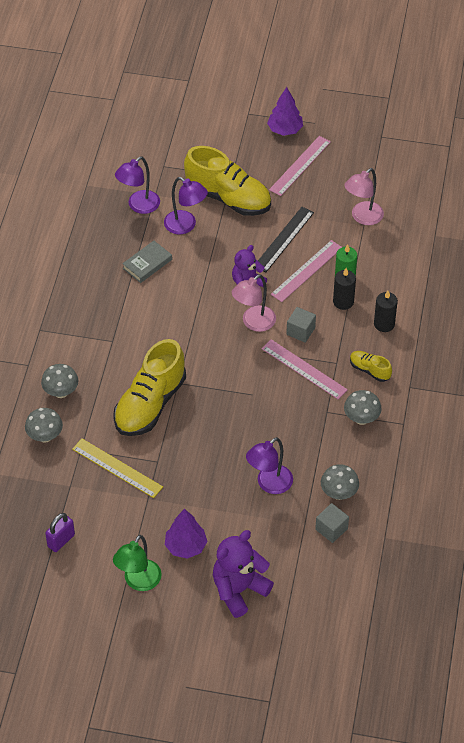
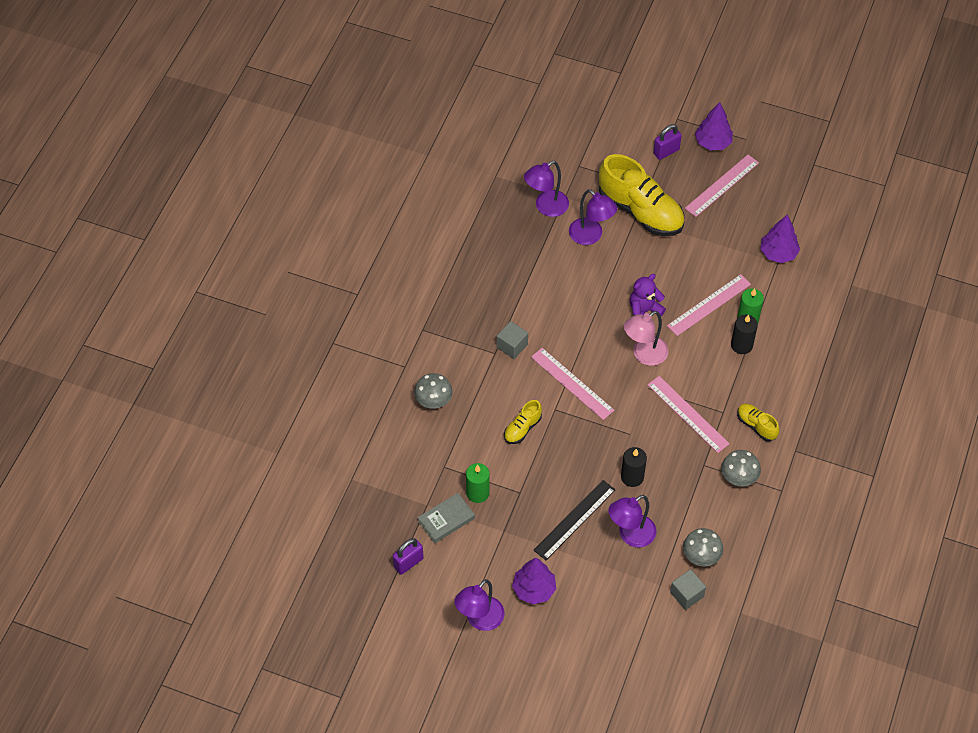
camera: 10 degrees right, 5 degrees up
(45, 436) = (410, 447): grey mushroom -> none
(117, 468) = (477, 493): yellow ruler -> green candle
(138, 582) = (480, 620): green lamp -> purple lamp
(147, 264) = (544, 273): grey book -> grey book (446, 520)
(150, 404) = (522, 428): yellow shoe -> yellow shoe, size x0.46
(190, 357) = (572, 383): none -> pink ruler
(239, 590) = (580, 645): purple teddy bear -> none
(243, 143) = (666, 151): none -> purple padlock
(284, 239) = (691, 266): black ruler -> black ruler (574, 520)
(300, 331) = (691, 371): grey cube -> grey cube (512, 346)
(362, 217) = (778, 253): pink lamp -> purple tree
(384, 324) = (780, 376): black candle -> black candle (632, 477)

